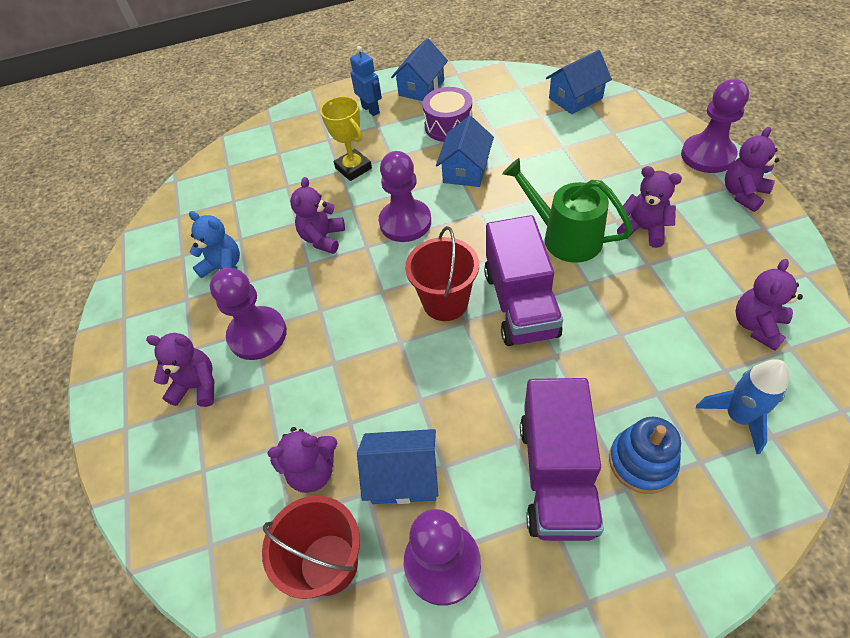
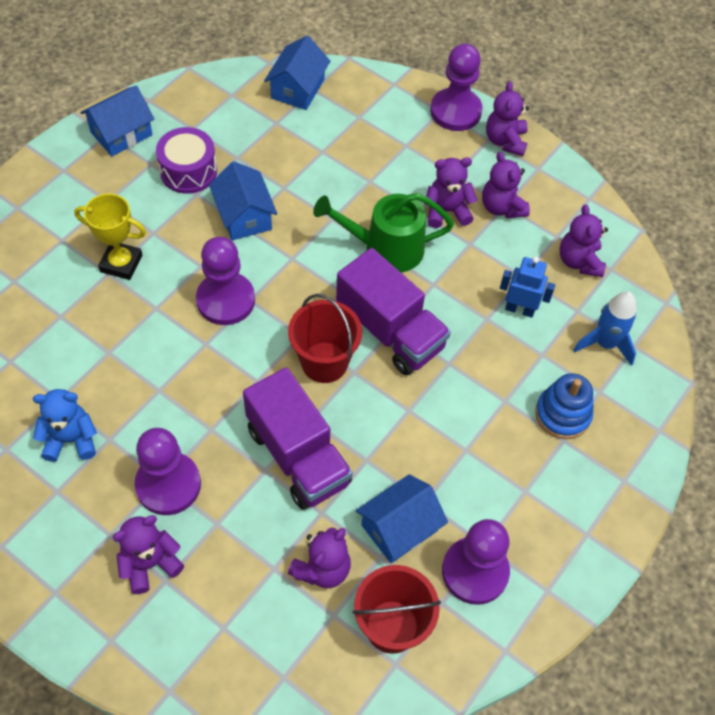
camera: 45 degrees left, 5 degrees up
(323, 238) = (153, 356): purple teddy bear -> purple teddy bear (502, 207)
(371, 109) = (83, 183): blue robot -> blue robot (519, 309)
(421, 88) = (121, 133): blue house -> blue house turned 60 degrees clockwise
(557, 475) = (511, 459): purple truck -> purple truck (298, 456)

